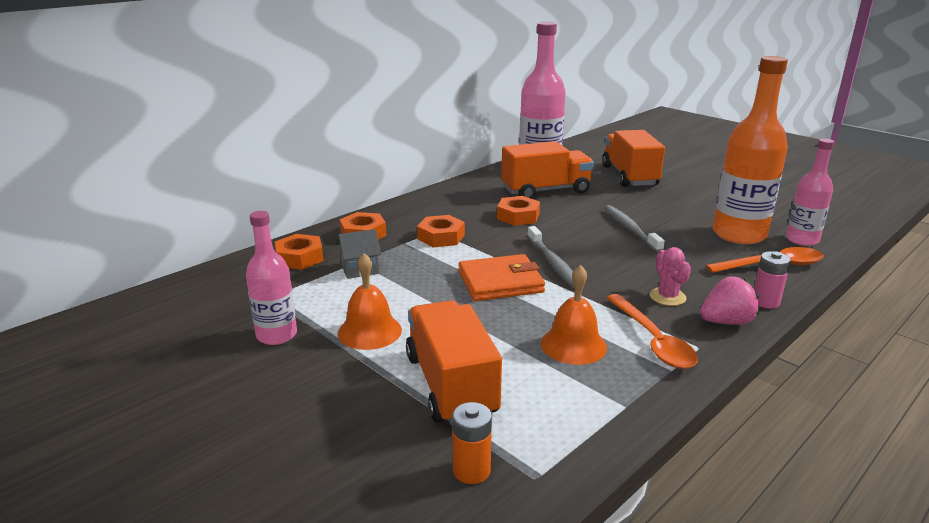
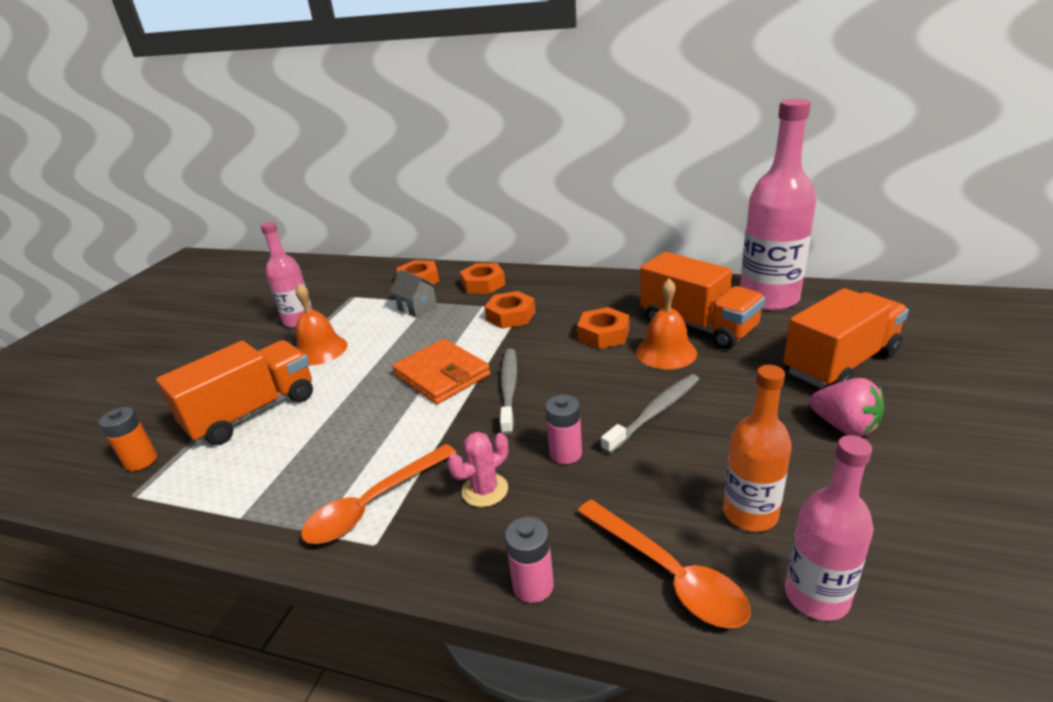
camera: 65 degrees right, 5 degrees up
(553, 262) = (509, 389): grey toothbrush -> grey toothbrush turned 135 degrees clockwise
(573, 345) = (341, 454): orange bell -> orange bell (666, 352)
(649, 263) = (565, 453): none -> pink battery
(726, 322) = (450, 555): pink strawberry -> pink strawberry (844, 426)
(739, 234) = (750, 513): orange bottle -> orange bottle, size x0.59

